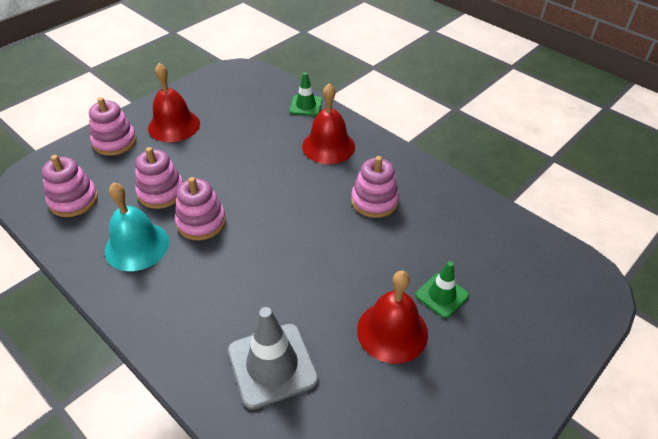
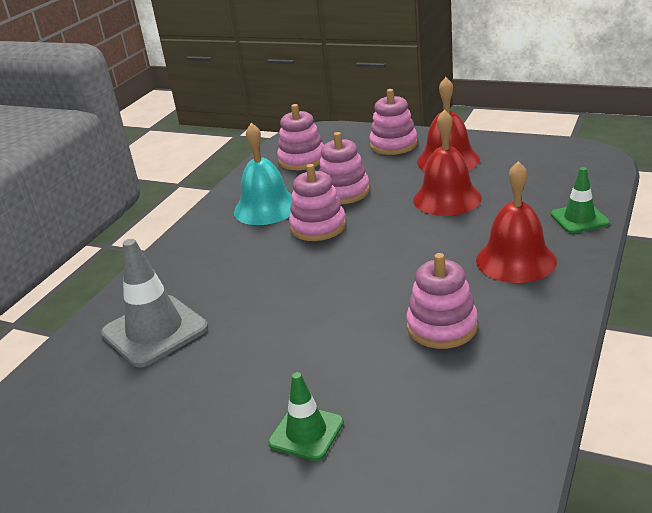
camera: 75 degrees right, 15 degrees down
(392, 331) = (228, 403): red bell -> red bell (447, 198)

